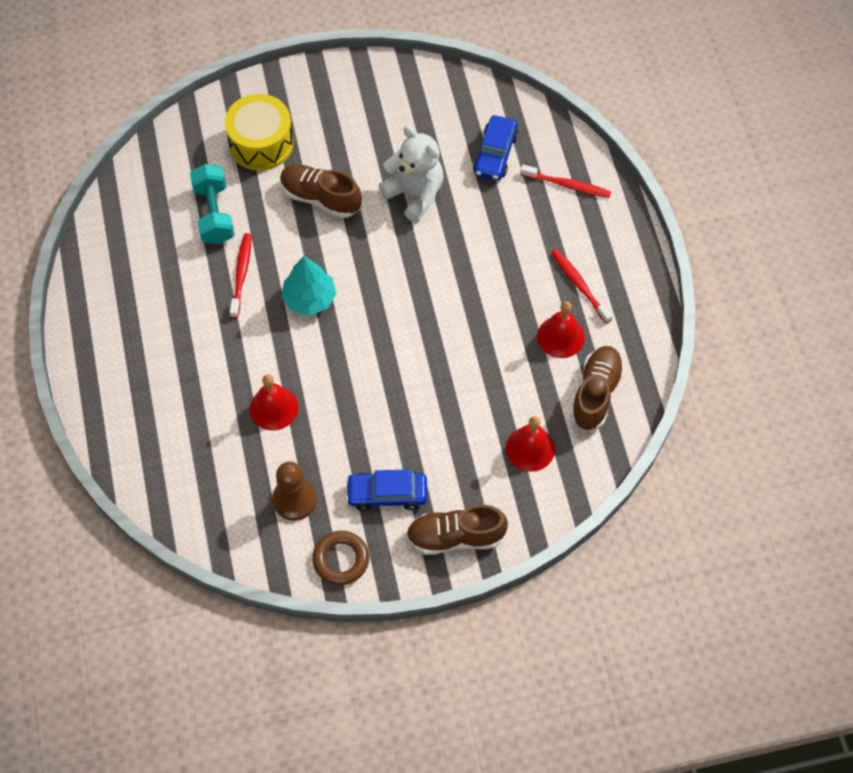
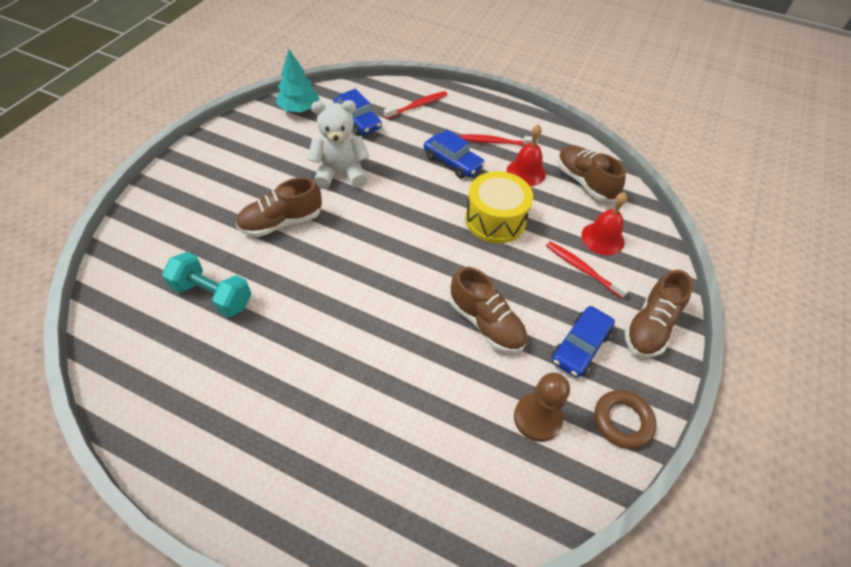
camera: 55 degrees left, 10 degrees down
(241, 274) = (287, 313): red toothbrush -> red toothbrush (582, 269)
(261, 143) = (192, 226): yellow drum -> yellow drum (495, 220)
(274, 408) = (434, 374): red bell -> none
(309, 298) = (358, 283): turquoise tree -> turquoise tree (299, 109)
(351, 413) = (486, 323): none -> brown shoe
(515, 268) = (452, 162): none -> blue car

